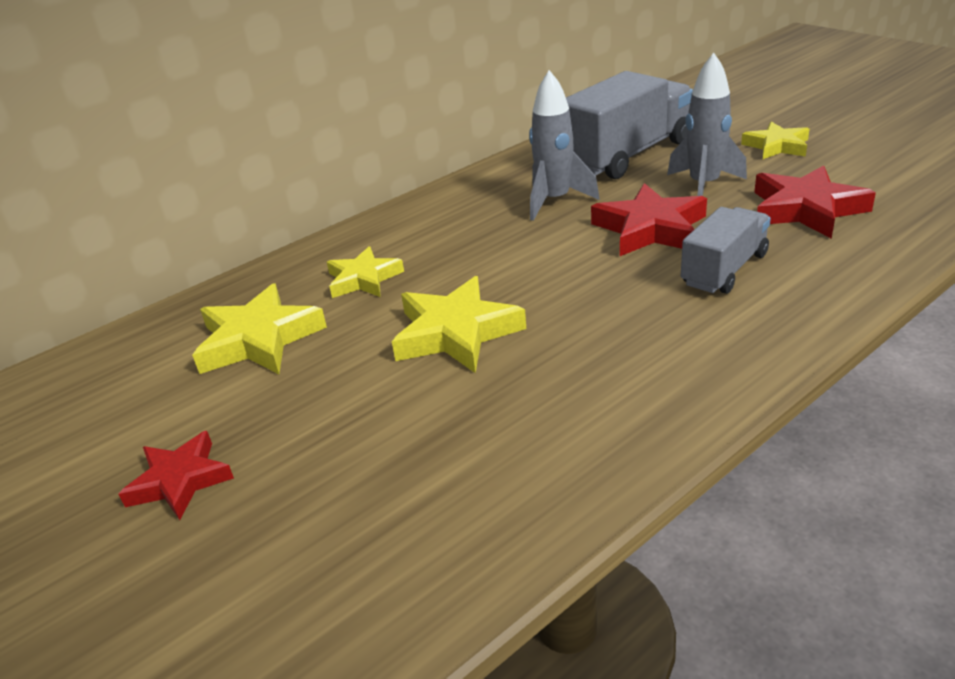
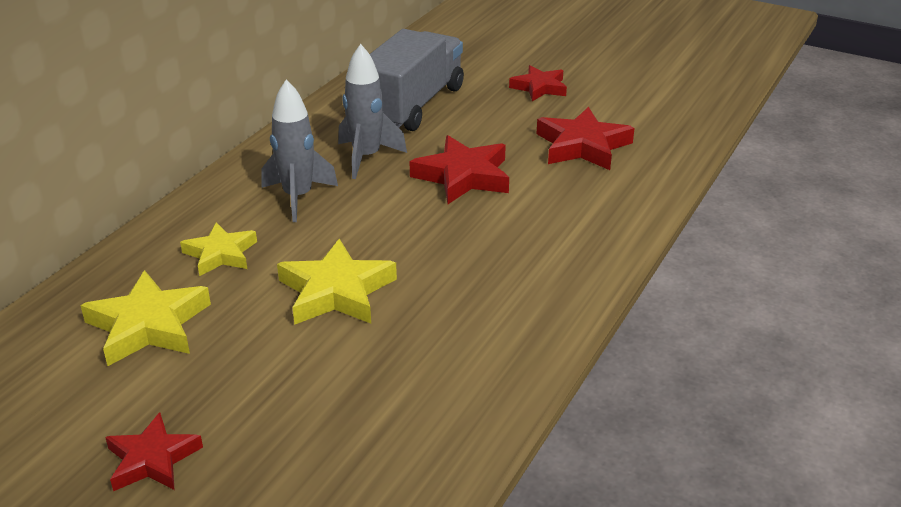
camera: 25 degrees left, 0 degrees up
(704, 186) = (492, 131): grey rocket -> grey rocket (298, 197)
(724, 270) = (537, 206): grey truck -> none
(777, 146) = (539, 87): yellow star -> red star

